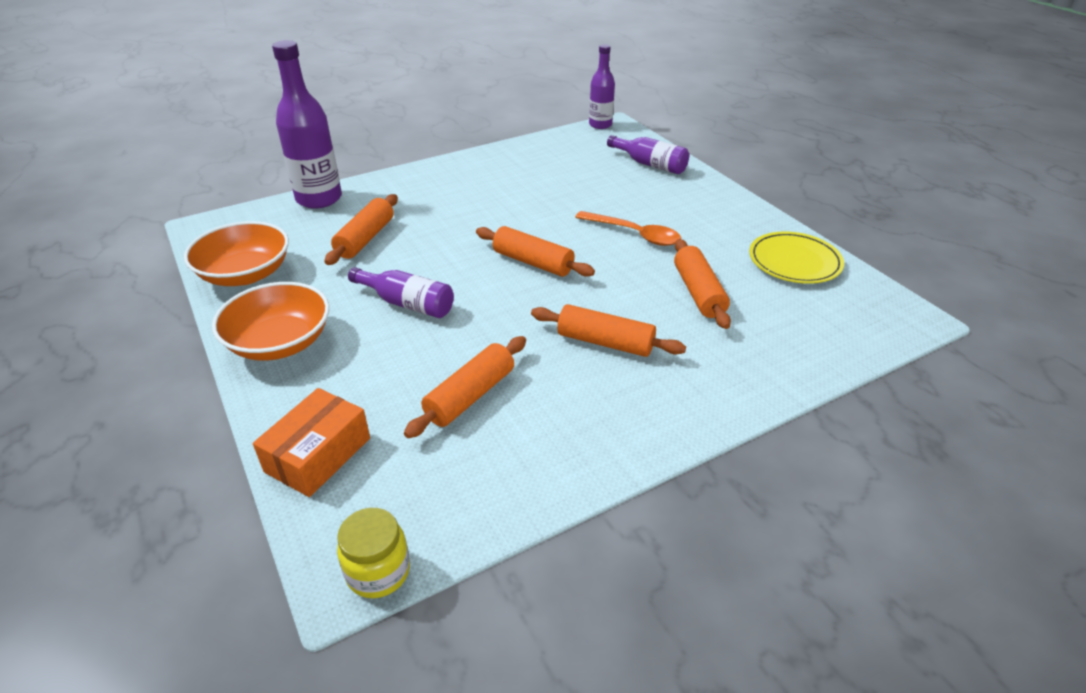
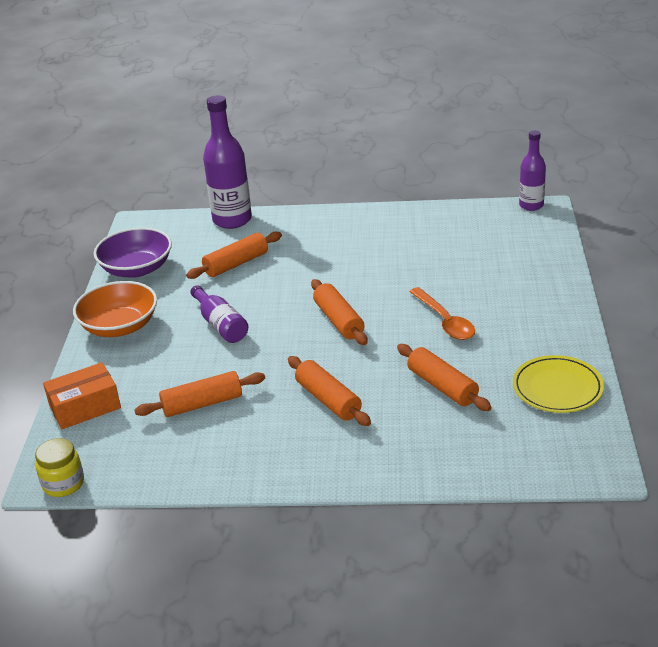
camera: 35 degrees right, 5 degrees down
(245, 274) = (137, 269): orange bowl -> purple bowl
(650, 164) = (533, 259): purple bottle -> none
(698, 292) = (442, 386): orange rolling pin -> orange rolling pin turned 60 degrees counterclockwise

